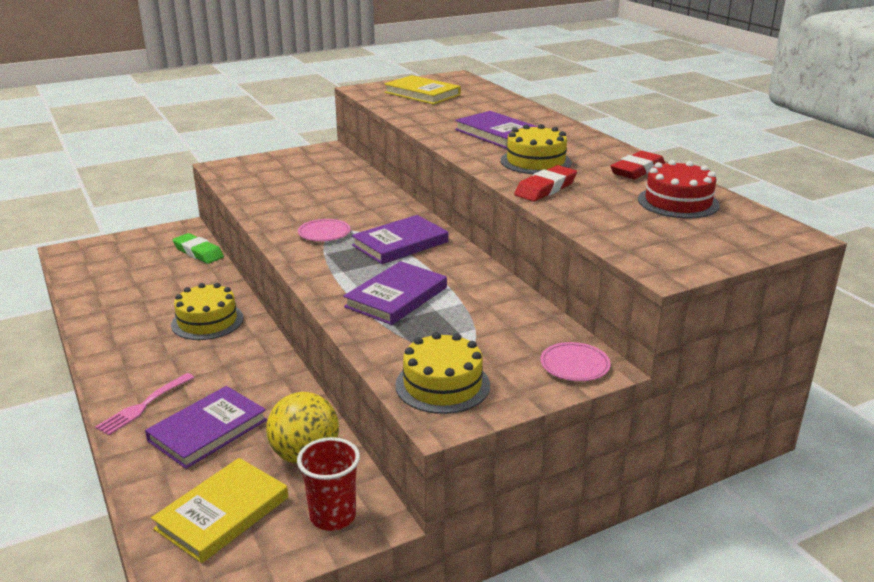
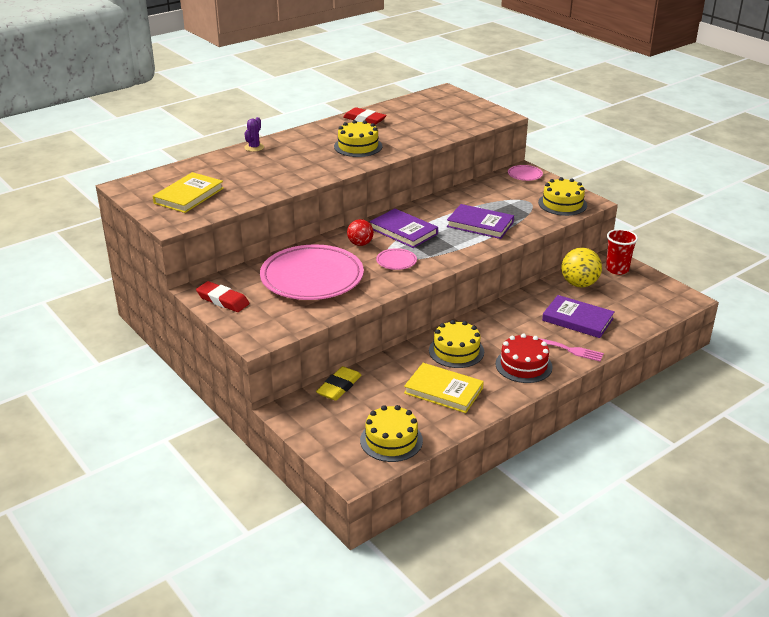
camera: 100 degrees left, 5 degrees up
(93, 270) = (391, 440): none -> yellow cake
(198, 252) = (339, 387): green eraser -> yellow eraser
(222, 513) = (636, 299): yellow book -> yellow book (443, 391)
(316, 191) = (312, 278): none -> pink plate
(379, 217) = (360, 244): none -> red ball
(497, 134) = (301, 160): purple book -> none
(542, 116) = (254, 147): none -> purple cactus
(545, 188) = (406, 142): red eraser -> red eraser (223, 300)
(678, 202) = (412, 111): red cake -> red cake (523, 365)

